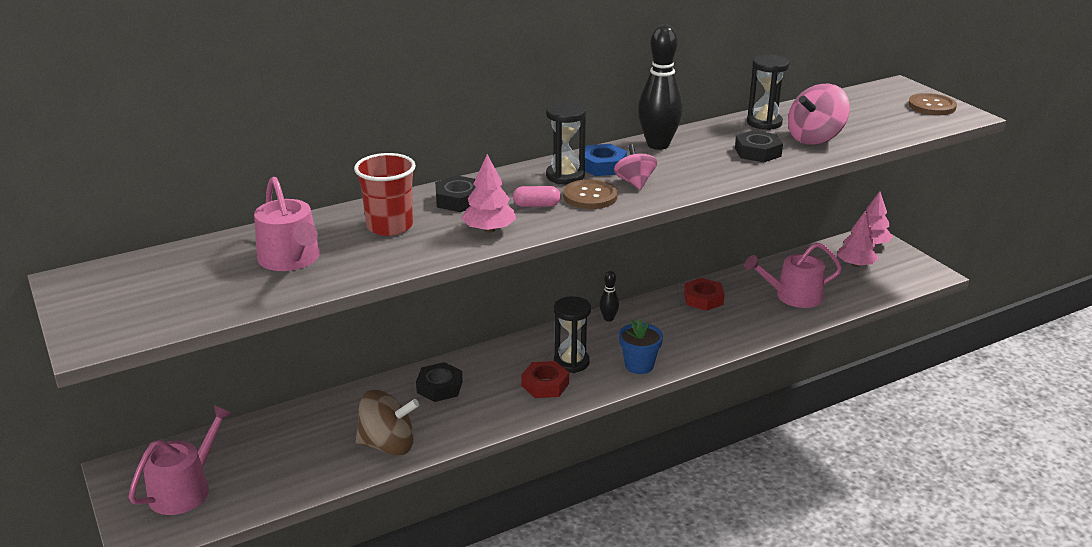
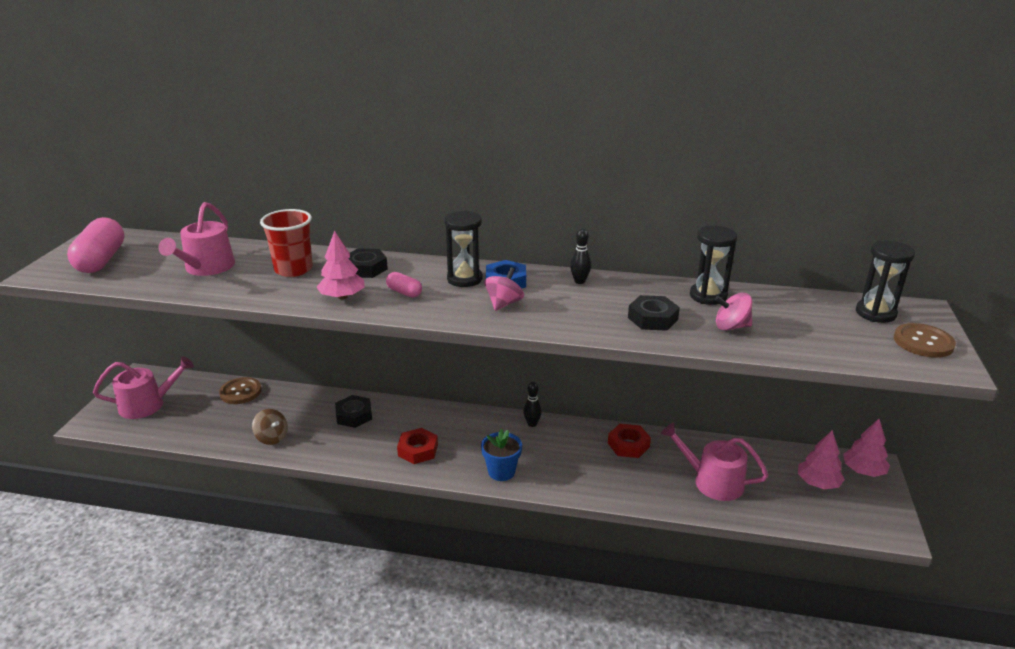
camera: 40 degrees right, 0 degrees up
(141, 300) = (101, 260): none -> pink capsule
(388, 445) = (272, 438): brown spinning top -> brown spinning top, size x0.62
(571, 362) = (458, 443): black hourglass -> black hourglass (875, 313)
(590, 196) = (452, 301): brown button -> brown button (240, 392)
(658, 145) = (579, 281): black bowling pin -> black bowling pin, size x0.48
(815, 138) = (731, 327): pink spinning top -> pink spinning top, size x0.62

